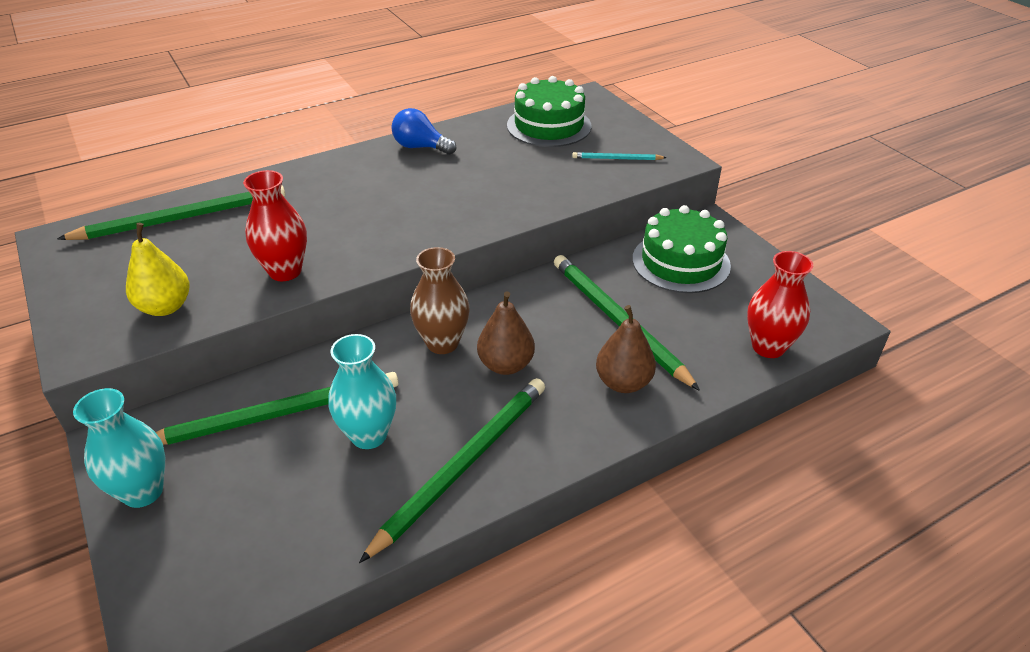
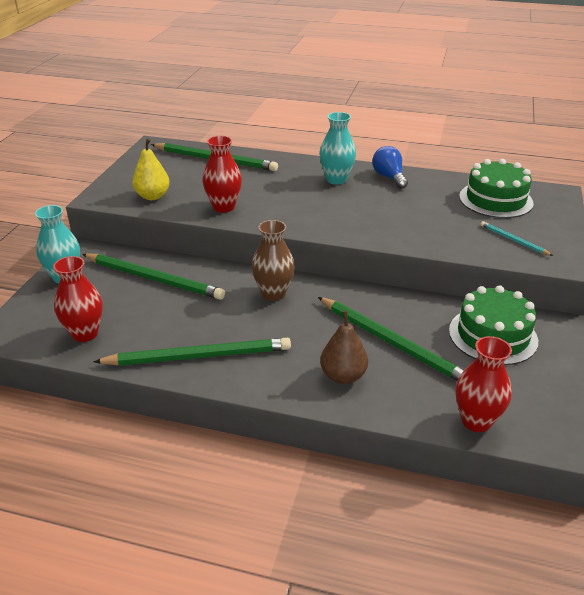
camera: 45 degrees right, 5 degrees down
(287, 540) = (85, 333): none -> red vase
(369, 435) = (177, 313): turquoise vase -> turquoise vase (336, 180)
(506, 365) = (290, 324): brown pear -> none
(617, 321) = (392, 343): green pencil -> green pencil turned 120 degrees clockwise

